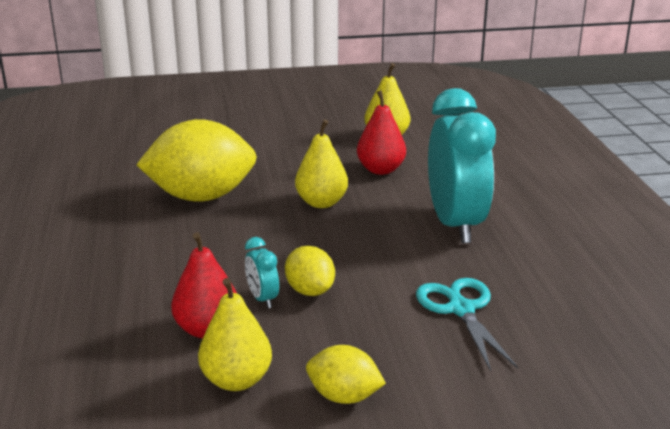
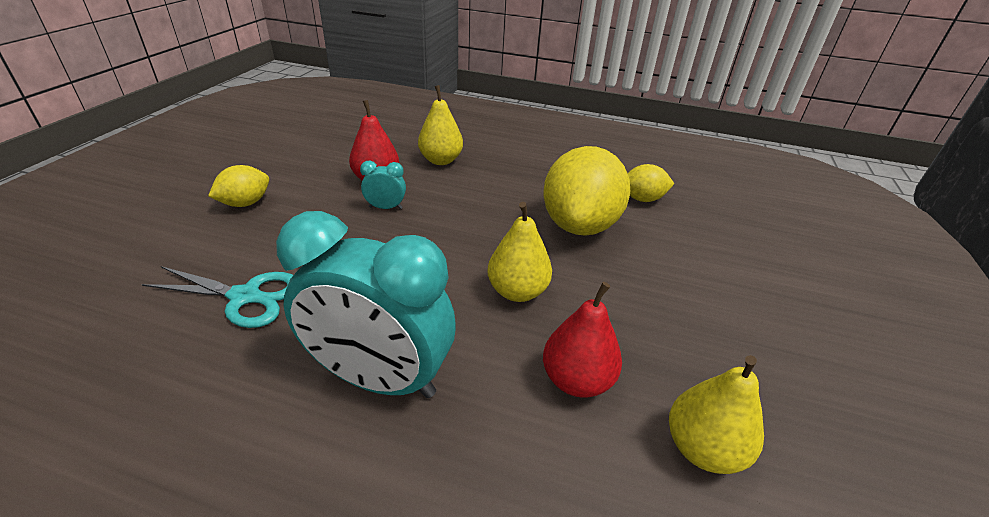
camera: 115 degrees right, 10 degrees up
(236, 380) = (314, 176): yellow pear -> yellow pear (441, 160)
(310, 291) = (371, 230): yellow lemon -> yellow lemon (642, 199)

